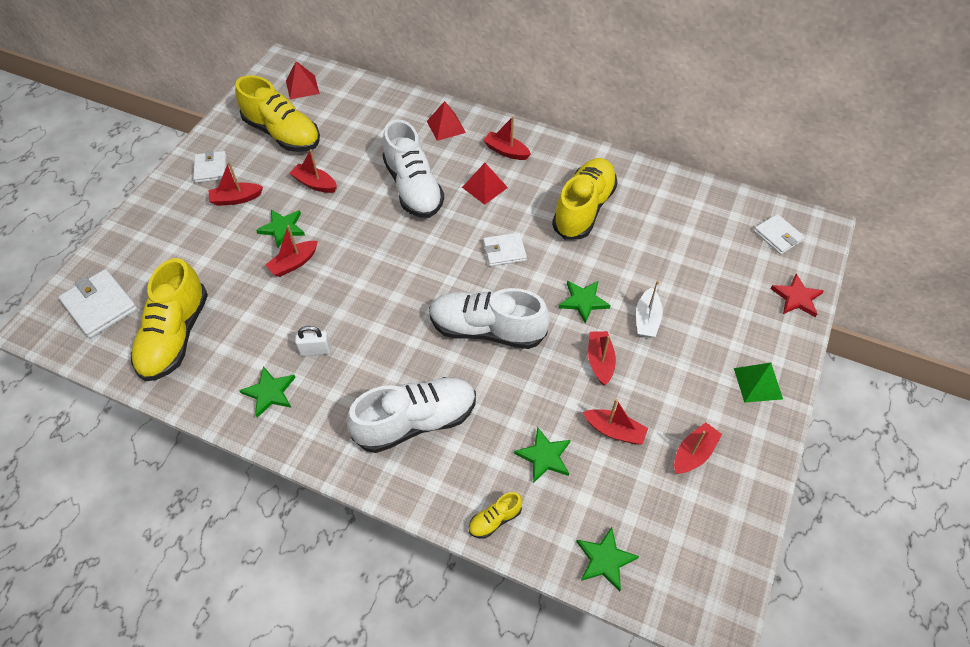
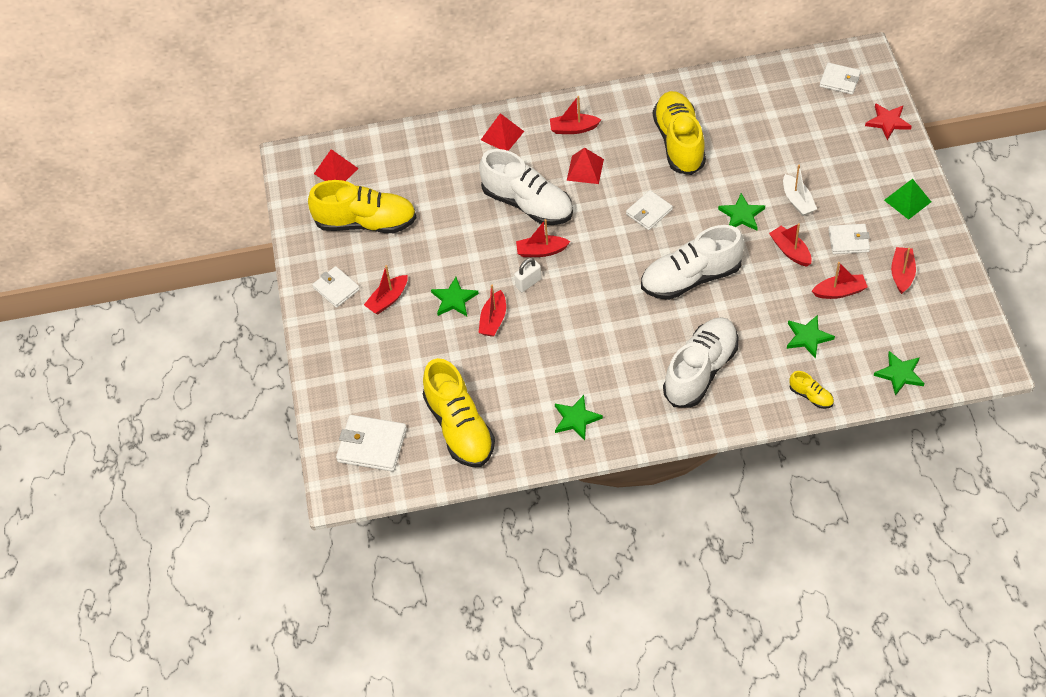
camera: 30 degrees left, 0 degrees up
(315, 184) = (441, 248): red boat -> red boat (541, 251)
(315, 350) = (579, 370): white padlock -> white padlock (528, 283)
(495, 520) = (811, 396): yellow shoe -> yellow shoe turned 75 degrees counterclockwise
(665, 386) = (848, 240): none -> white wallet

